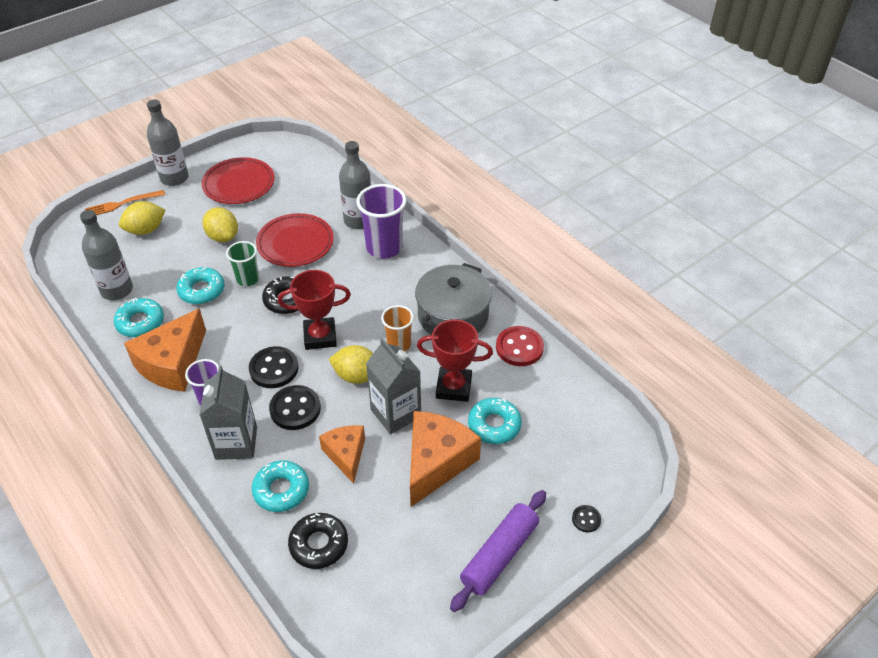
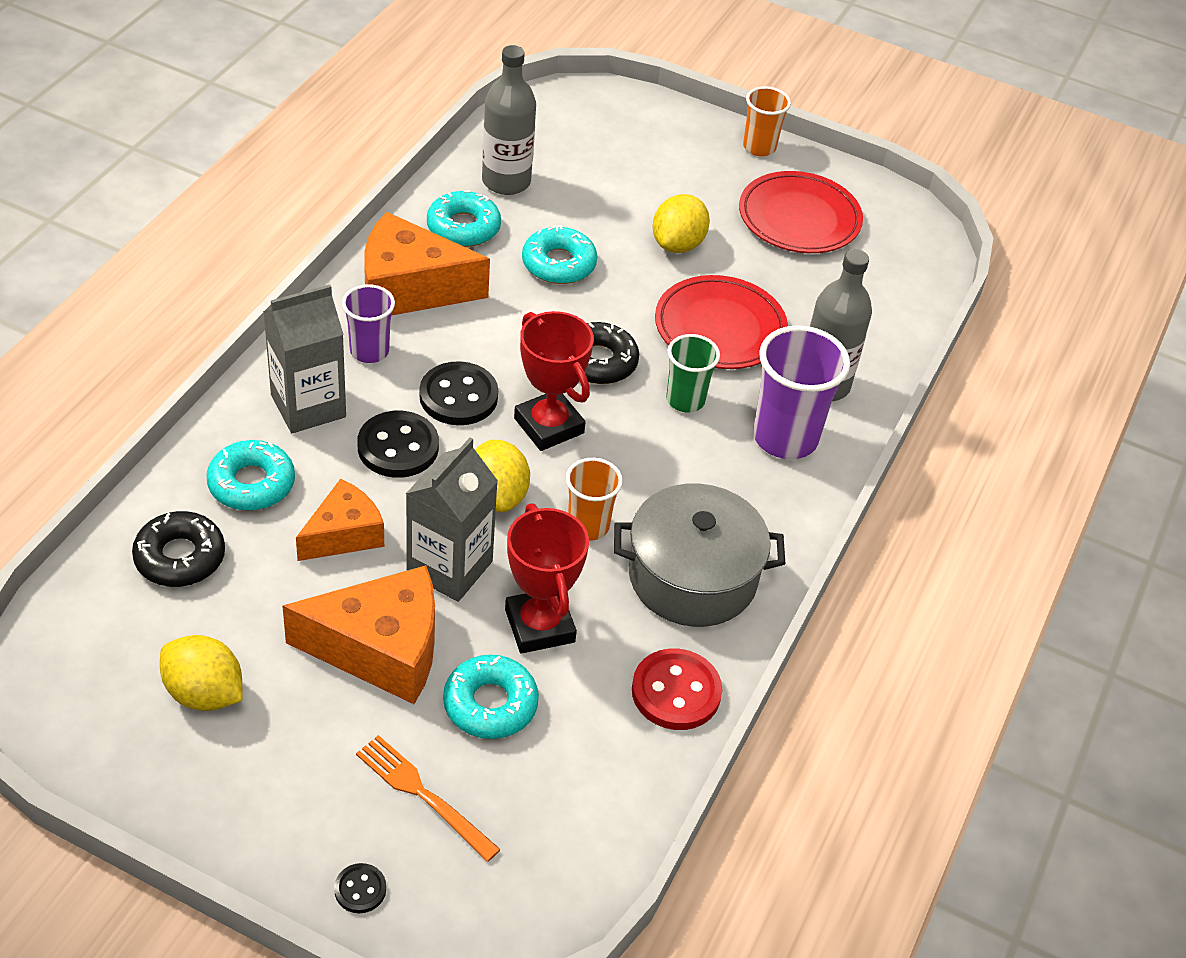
camera: 60 degrees right, 0 degrees up
(122, 204) = (669, 118): orange fork -> orange fork (423, 795)
(146, 230) = (635, 162): yellow lemon -> yellow lemon (204, 693)
(174, 178) = (759, 147): grey bottle -> orange cup
(247, 279) = (611, 303): green cup -> green cup (685, 400)
(499, 555) = (245, 784): purple rolling pin -> none

